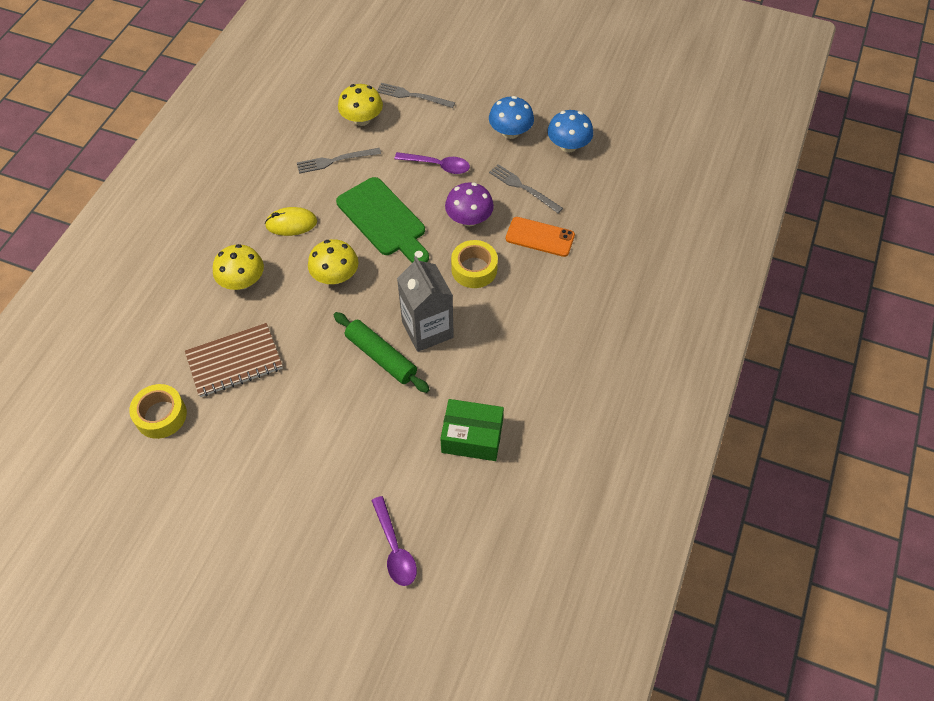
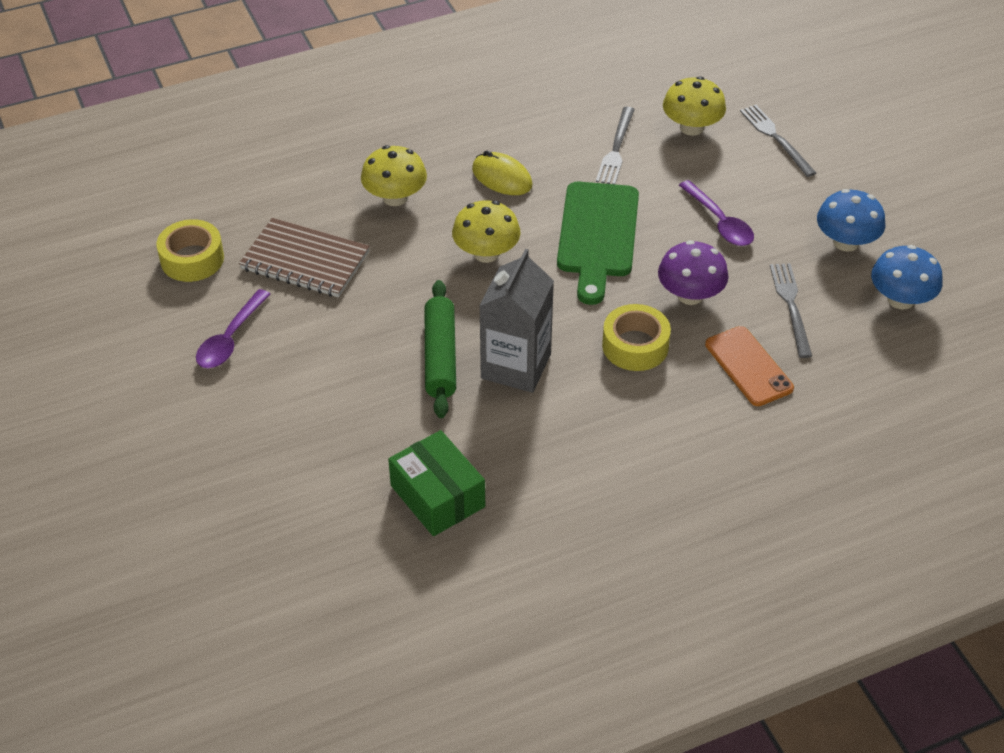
camera: 45 degrees right, 10 degrees down
(335, 160) = (616, 149): grey fork -> grey fork turned 105 degrees counterclockwise
(394, 548) = (245, 531): purple spoon -> purple spoon (230, 338)

